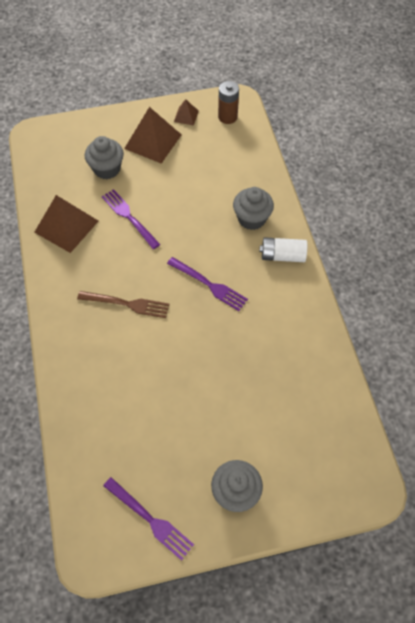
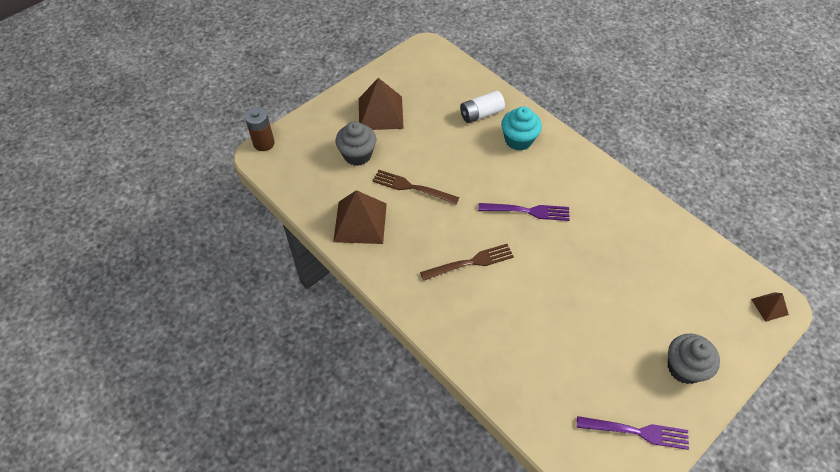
camera: 30 degrees left, 5 degrees down
(129, 217) = (412, 187): purple fork -> brown fork
(186, 116) = (393, 79): brown pyramid -> brown pyramid (769, 306)
(227, 117) = (430, 64): brown battery -> brown battery (264, 143)
(251, 218) = (518, 140): grey cupcake -> turquoise cupcake
(282, 256) = (567, 158): white battery -> white battery (481, 114)

